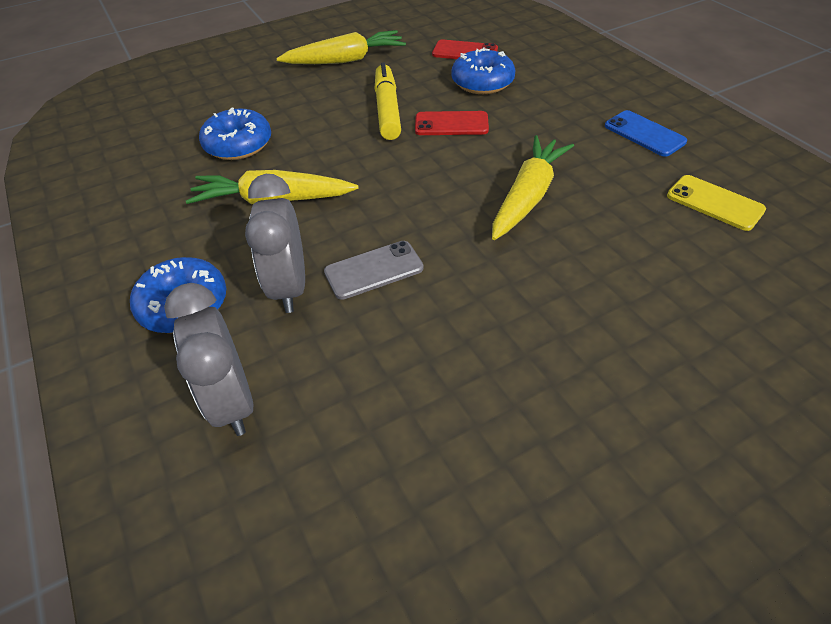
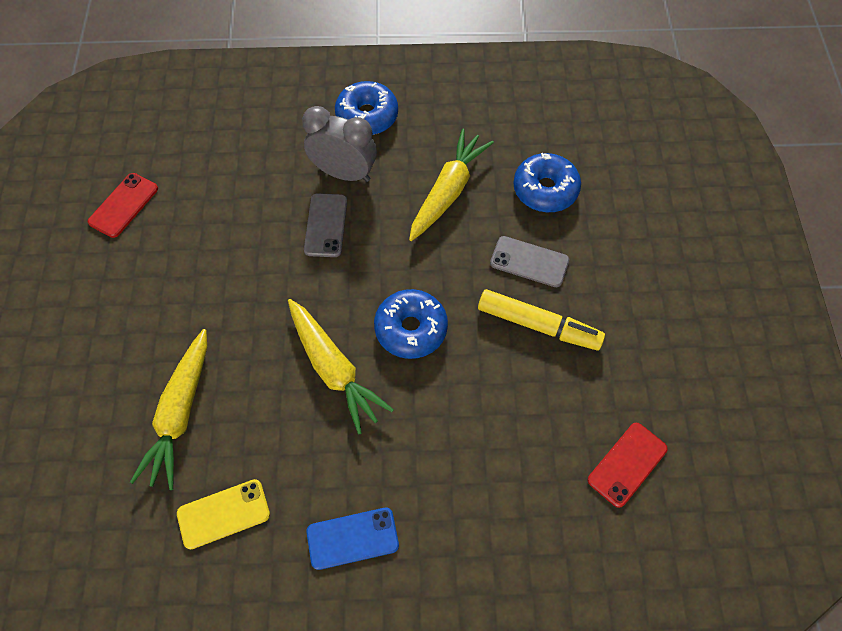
camera: 115 degrees right, 15 degrees up
(232, 402) = (273, 122): grey clock -> none
(328, 130) = (529, 262): none -> grey phone
(345, 60) = (669, 330): yellow carrot -> yellow carrot (180, 414)
(451, 124) = (479, 368): red phone -> red phone (123, 205)
(482, 82) = (543, 442): blue donut -> blue donut (411, 329)

